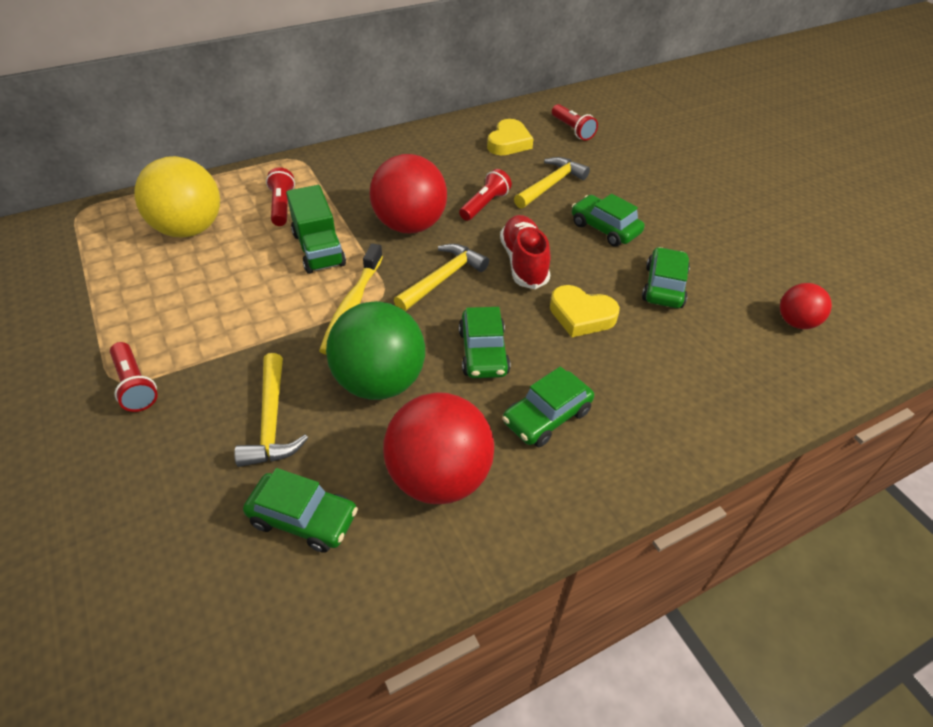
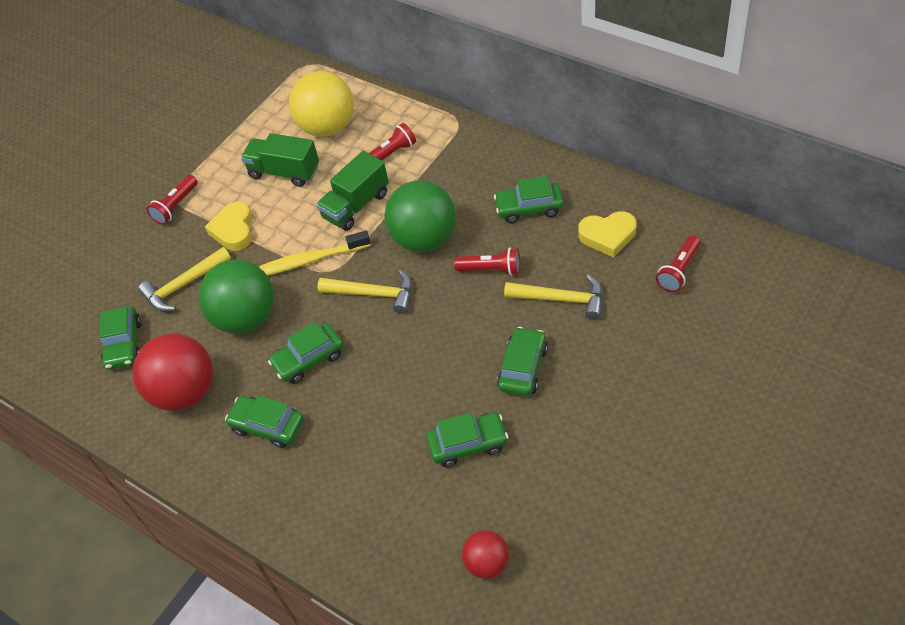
camera: 70 degrees right, 5 degrees up
(207, 279) = (284, 172): none -> green truck
(410, 225) = (424, 239): red ball -> green ball
(439, 163) = (529, 208): none -> green car
(524, 263) = (430, 333): red shoe -> none
(581, 315) = (389, 401): yellow heart -> yellow heart (234, 230)

